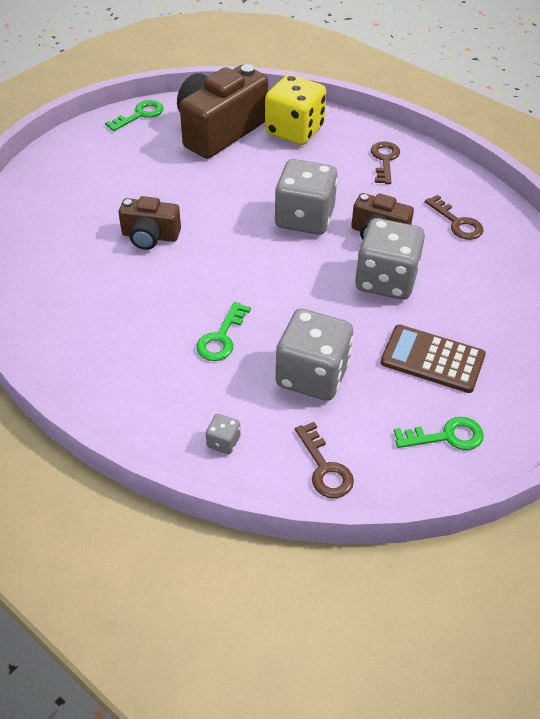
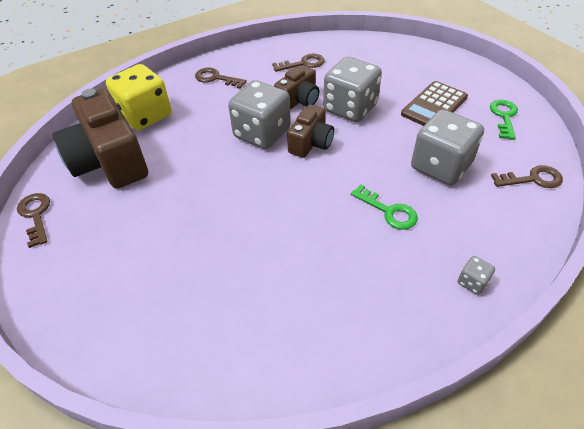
camera: 70 degrees left, 0 degrees up
(140, 115) = (35, 215): green key -> brown key
(150, 236) = (236, 238): brown camera -> brown camera (311, 143)
(223, 442) = (507, 231): grey dice -> grey dice (472, 282)

